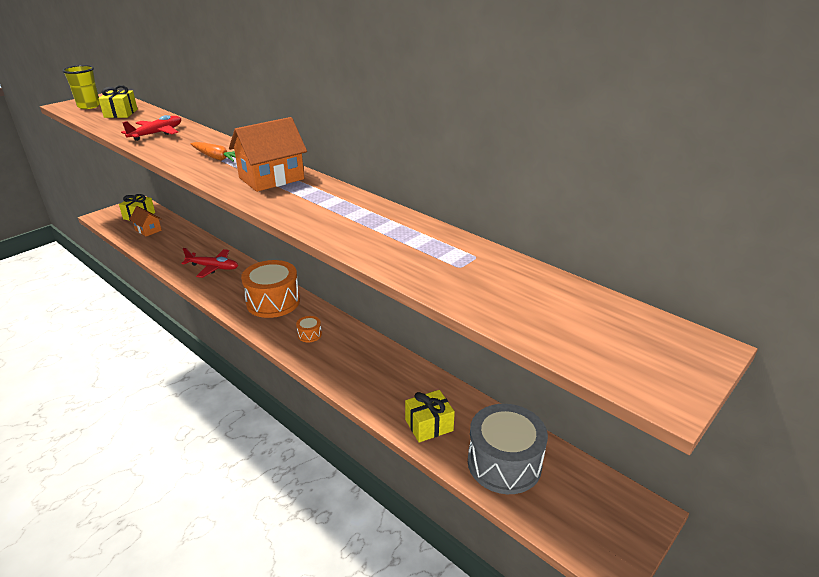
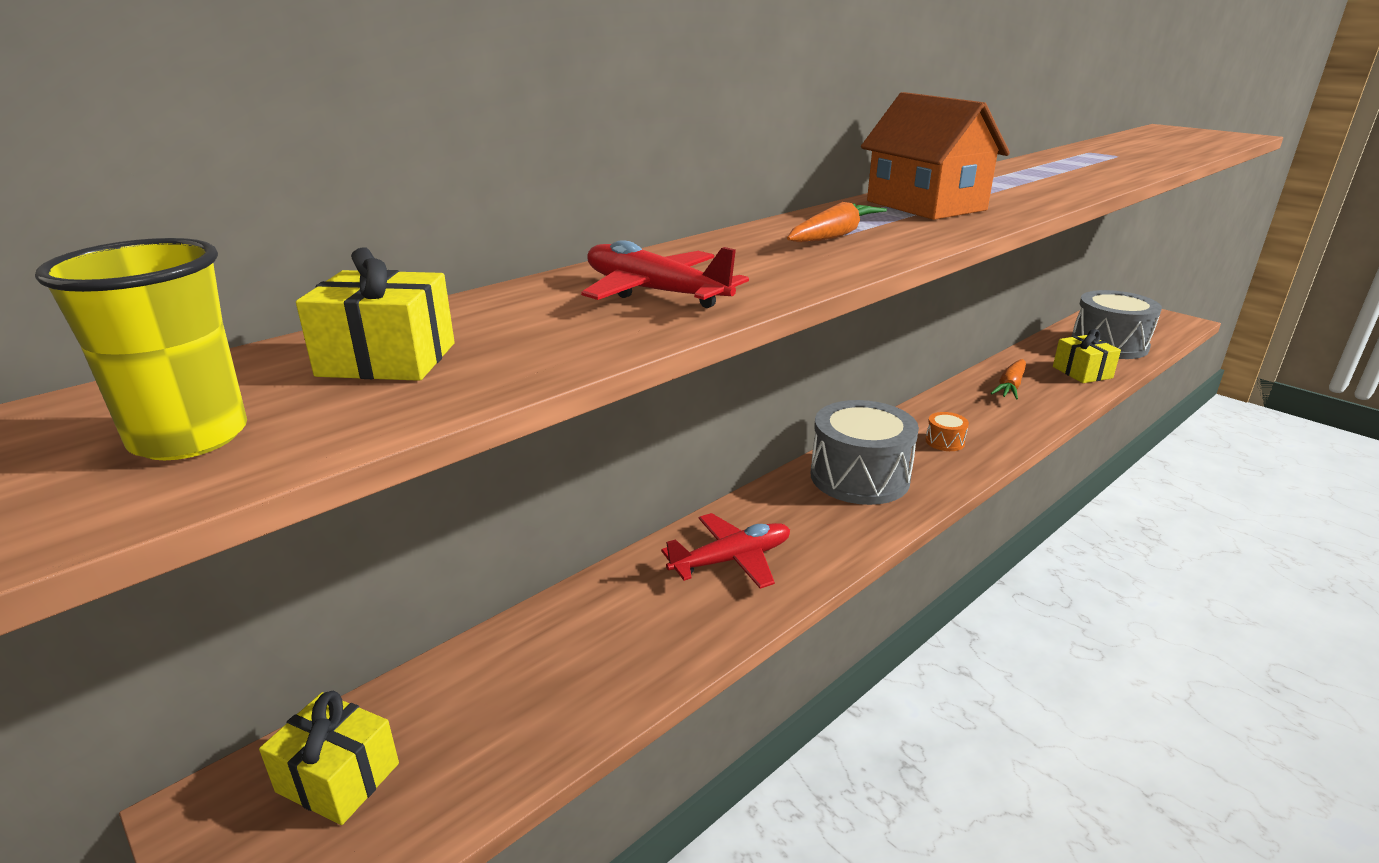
camera: 85 degrees left, 5 degrees down
(148, 230) = (476, 724): orange house -> none
(213, 267) = (732, 560): red plane -> red plane turned 45 degrees clockwise
(273, 302) = (859, 477): orange drum -> grey drum
(395, 377) = (1010, 386): none -> orange carrot

